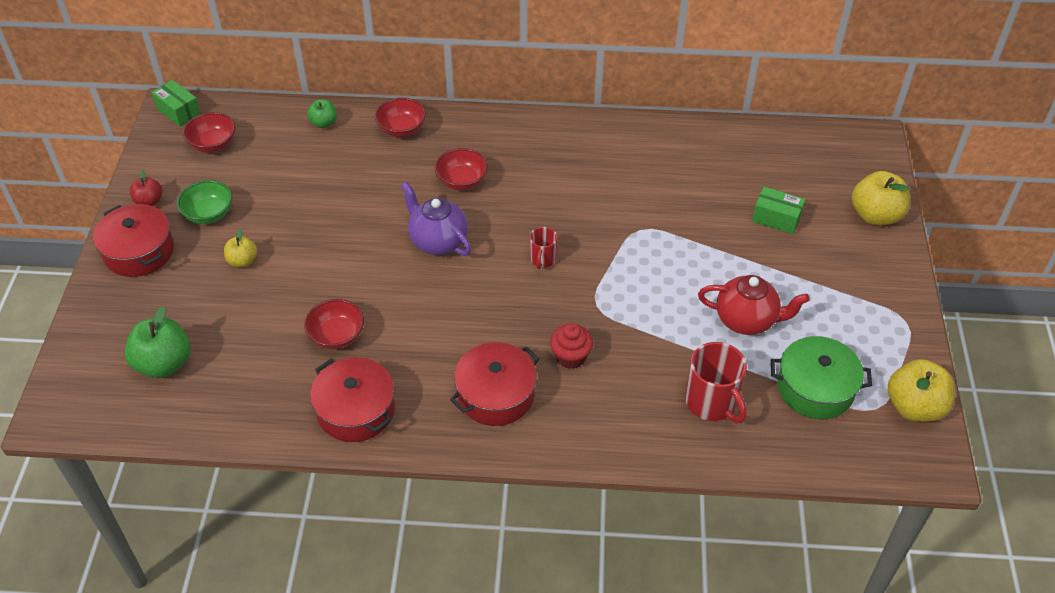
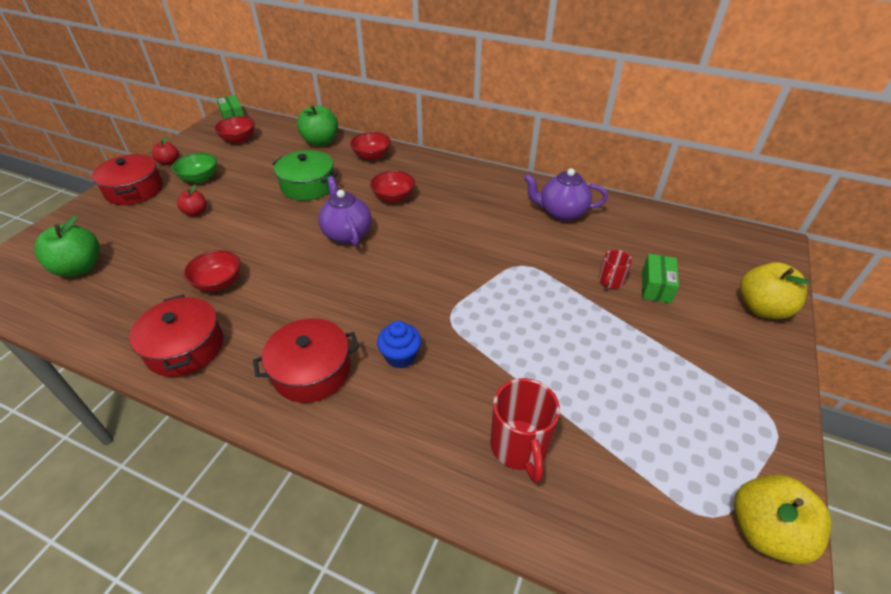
camera: 20 degrees right, 5 degrees down
(242, 261) = (196, 212): yellow apple -> red apple
(324, 123) = (320, 142): green apple -> green apple, size x1.77
(542, 259) = (423, 267): red mug -> red mug (610, 281)
(570, 357) = (400, 356): red cupcake -> blue cupcake
(654, 154) = (561, 212): none -> purple teapot
(747, 320) = (591, 371): red teapot -> none
(776, 218) = (656, 286): green box -> green box turned 60 degrees clockwise
(815, 388) = (644, 467): green pot -> green pot (308, 186)

